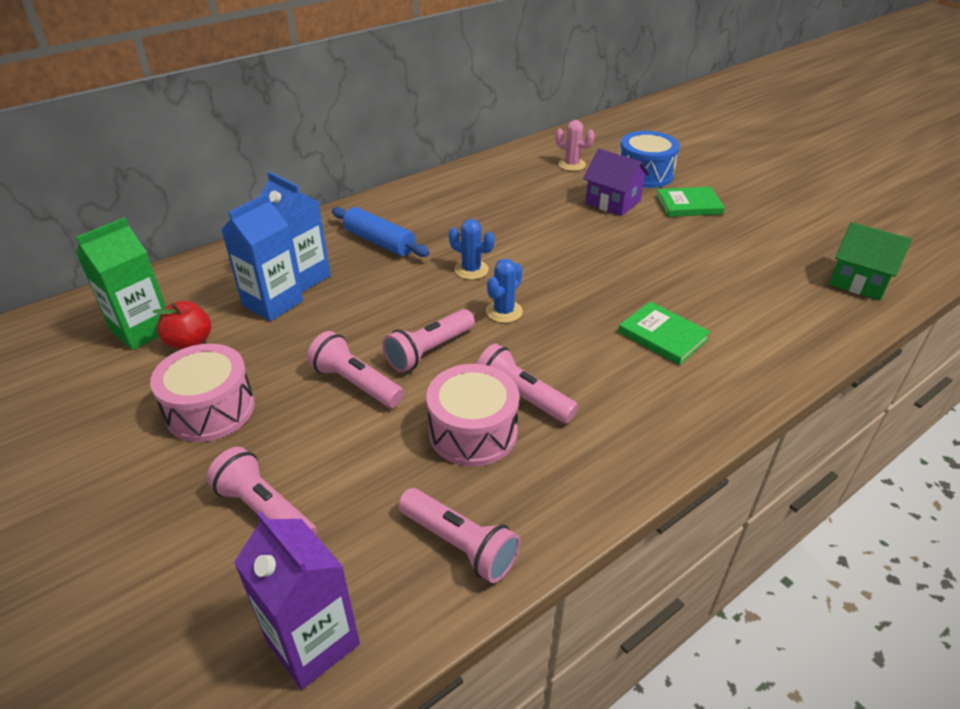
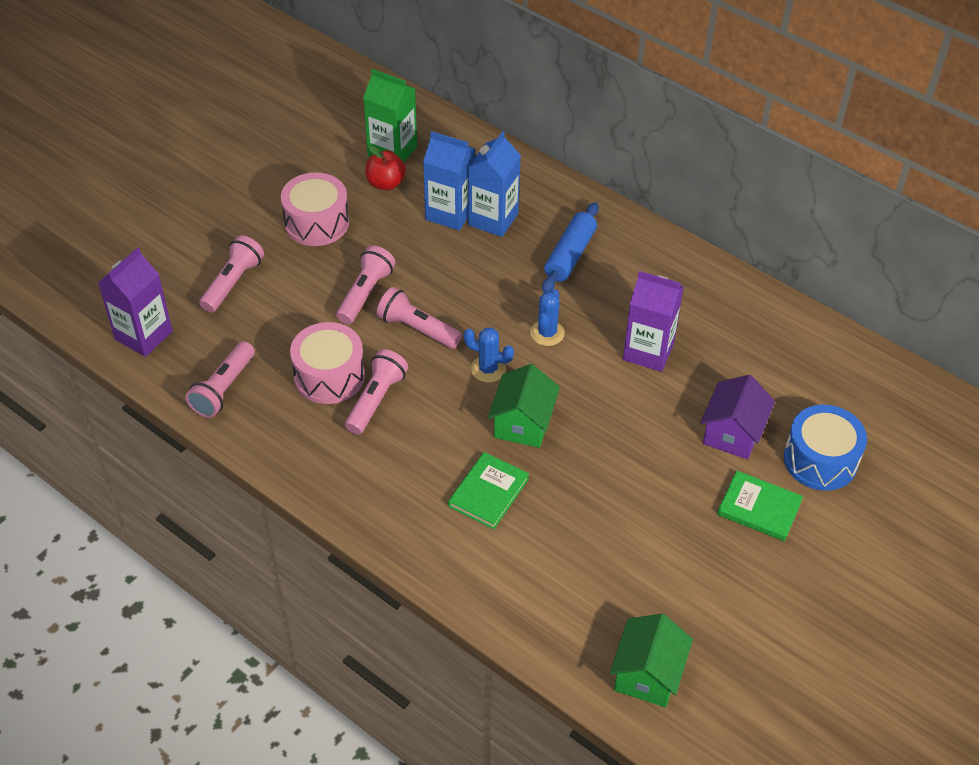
camera: 75 degrees right, 10 degrees up
(514, 223) = (648, 351): none -> purple carton
(571, 165) = (810, 384): pink cactus -> none
(579, 301) = (523, 423): none -> green house
(688, 205) = (759, 508): green book -> green book turned 45 degrees counterclockwise

